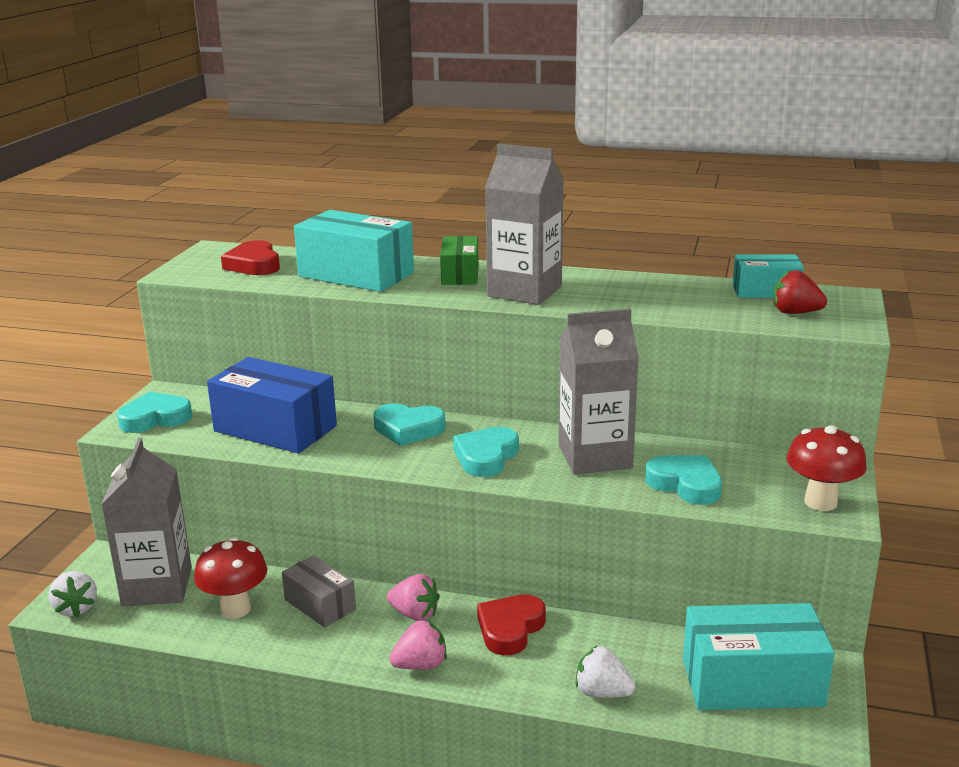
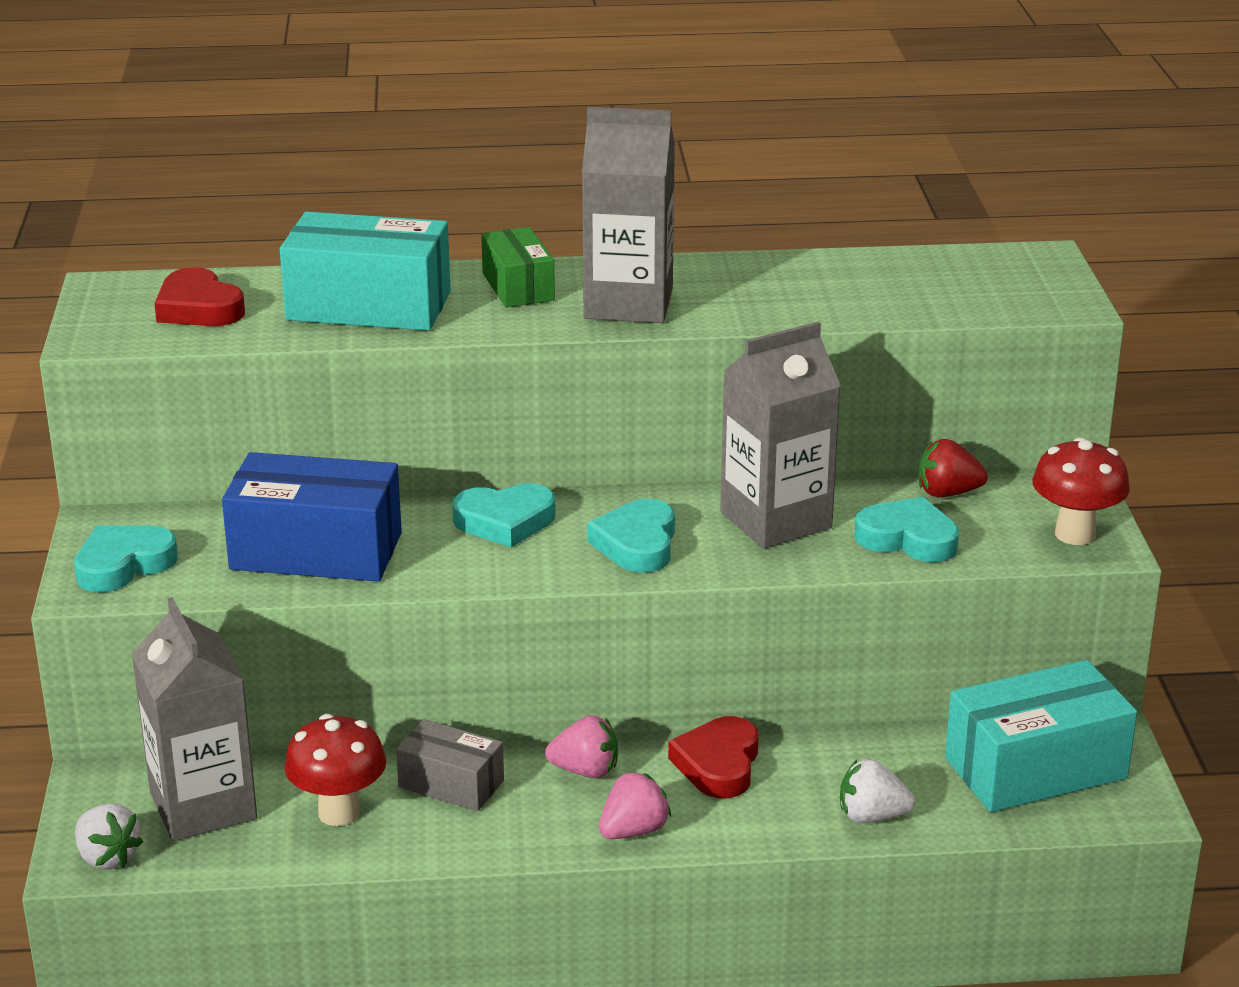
camera: 20 degrees left, 5 degrees up
(765, 291) = (938, 262): turquoise box -> none
(795, 313) = (992, 292): red strawberry -> red strawberry (947, 493)

